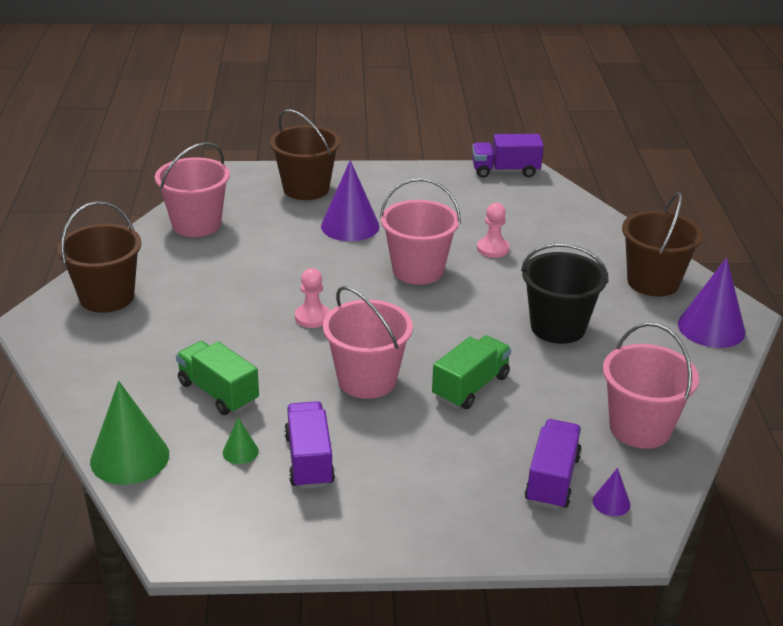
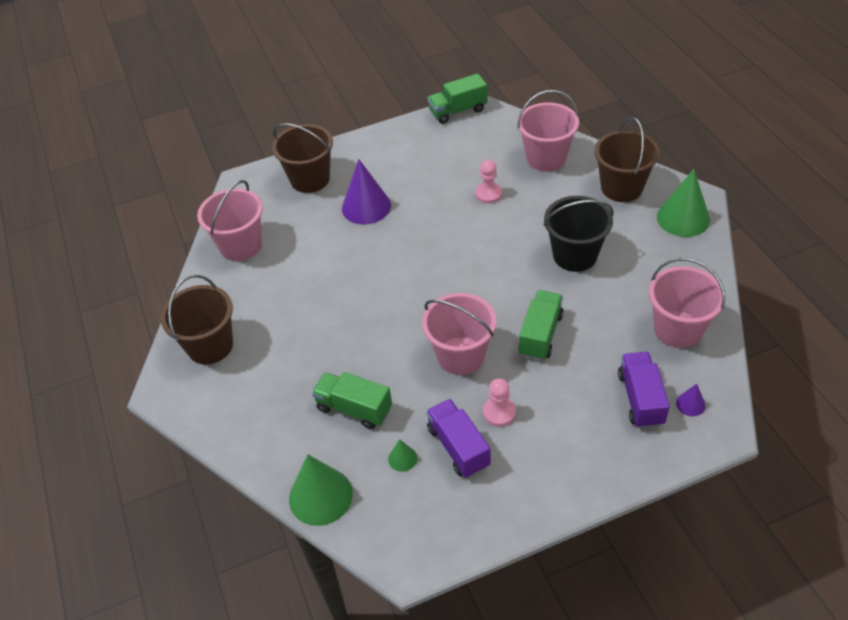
camera: 15 degrees left, 15 degrees up
(312, 317) = (386, 309): pink pawn -> pink pawn (499, 412)
(418, 270) = (443, 234): pink bucket -> pink bucket (546, 158)
(505, 171) = (458, 111): purple truck -> green truck
(711, 328) = (683, 218): purple cone -> green cone

